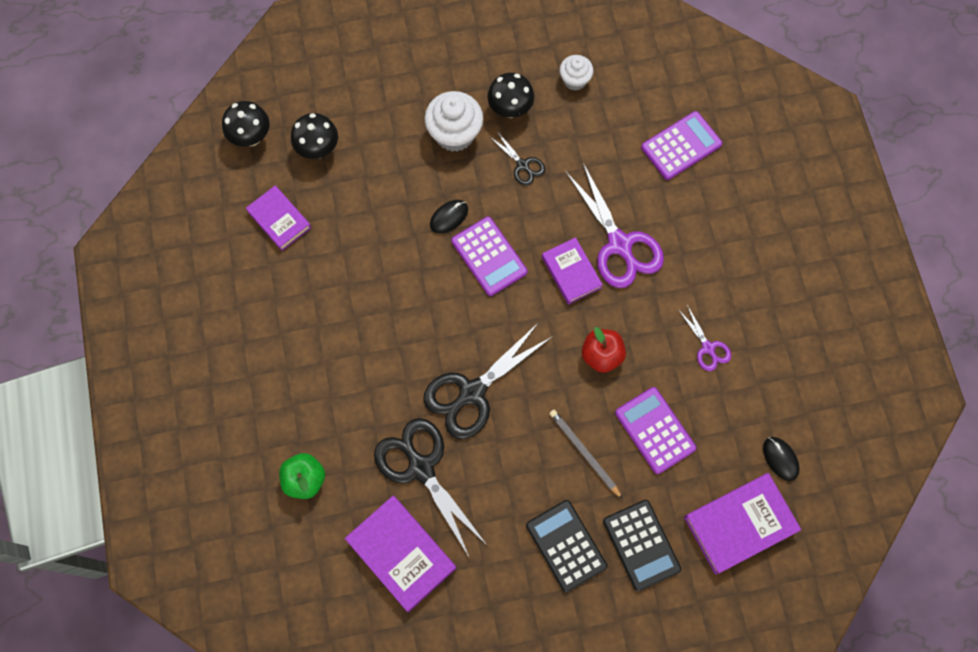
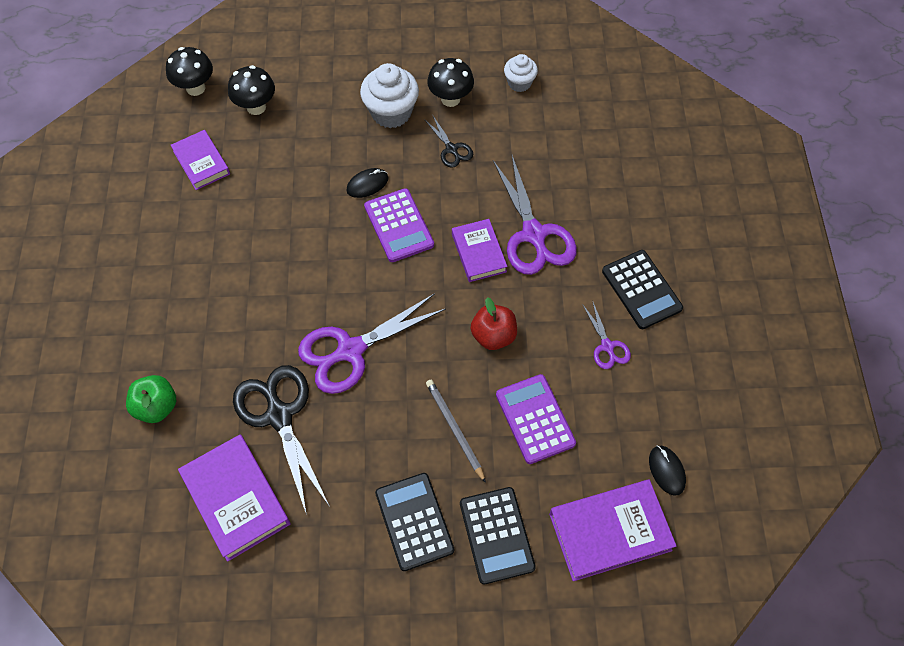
camera: 10 degrees right, 10 degrees down
(471, 393) = (350, 351): black scissors -> purple scissors
(681, 146) = (614, 155): purple calculator -> none
(730, 285) = (641, 290): none -> black calculator

